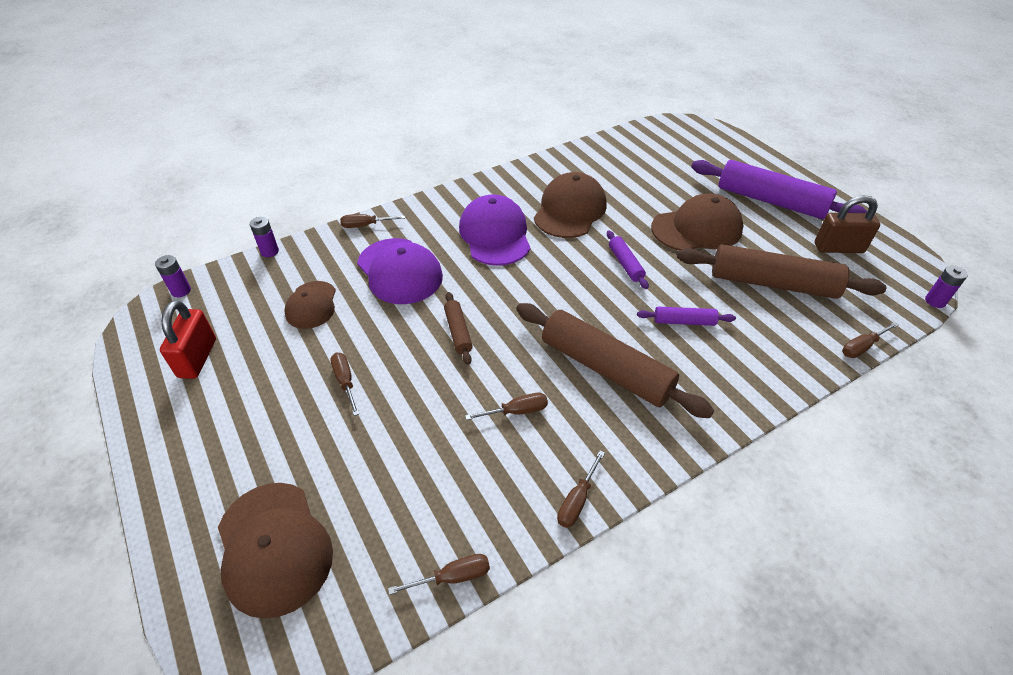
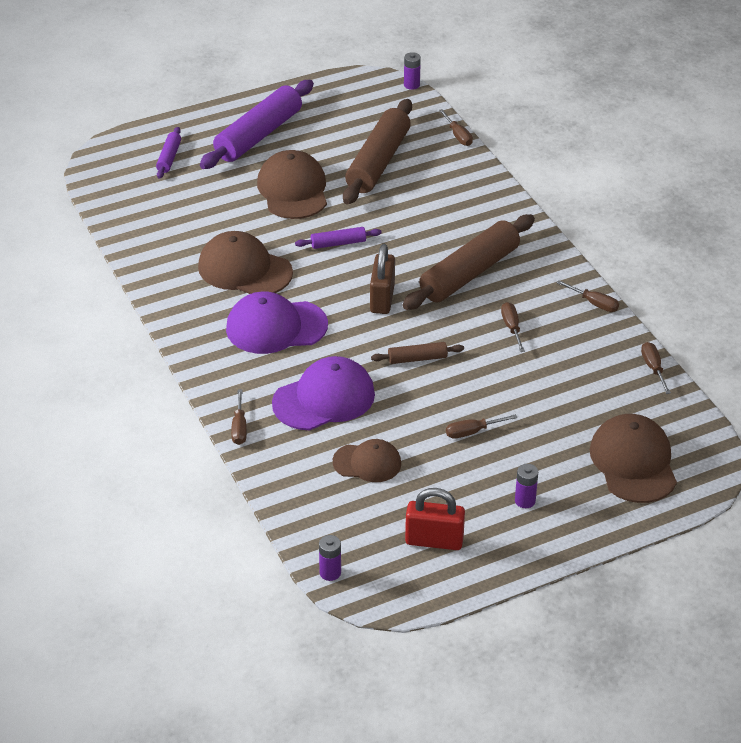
camera: 85 degrees left, 5 degrees down
(269, 251) = (273, 505): purple battery -> purple battery (525, 501)
(274, 547) = (633, 462): brown cap -> brown cap turned 75 degrees counterclockwise
(684, 322) = (419, 221): purple rolling pin -> purple rolling pin (169, 158)
(838, 248) = (337, 114): brown padlock -> brown padlock (382, 299)

